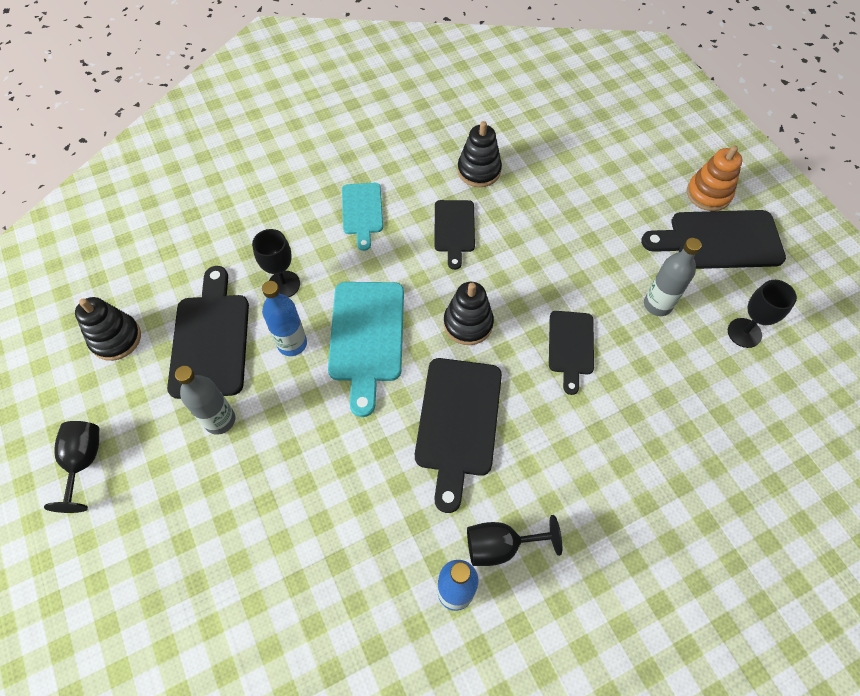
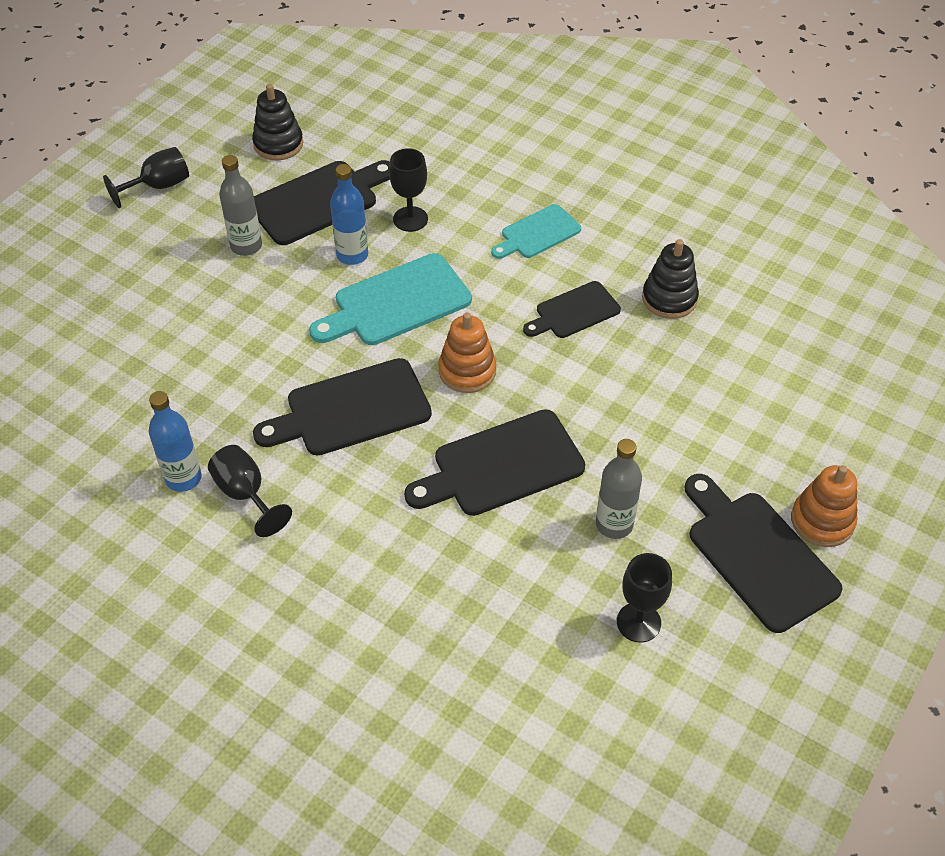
camera: 60 degrees right, 10 degrees down
(468, 323) = (467, 371): black stacking toy -> orange stacking toy
(571, 346) = (501, 466): black cutting board -> black cutting board, size x1.63

